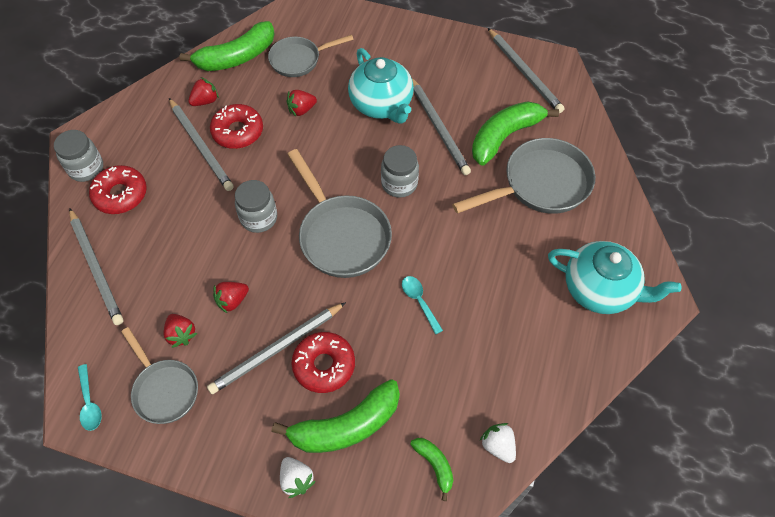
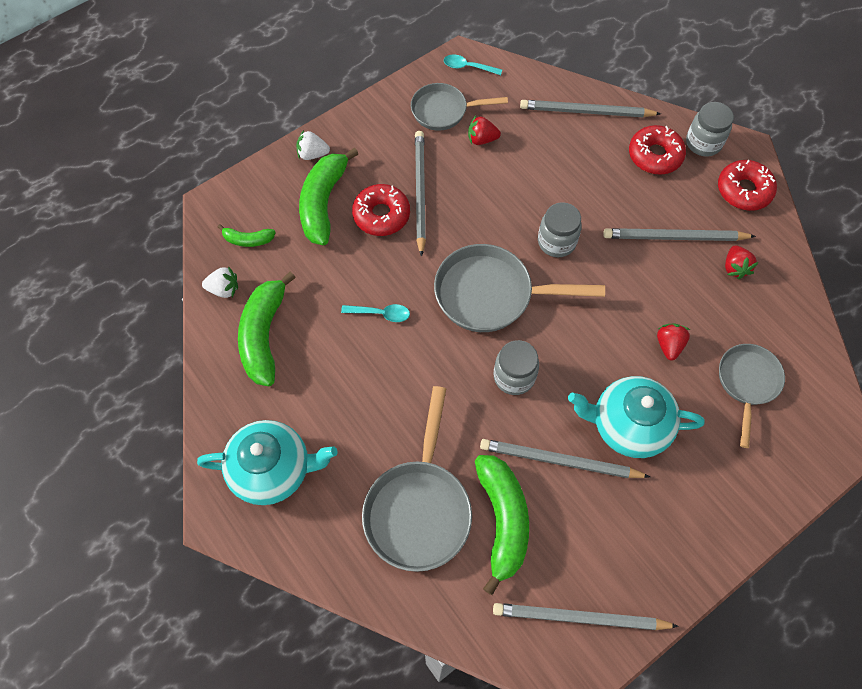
camera: 125 degrees right, 5 degrees up
(232, 301) = (486, 184): red strawberry -> none
(237, 57) = (786, 326): green banana -> green banana (264, 335)
(238, 132) = (674, 275): red donut -> red donut (744, 190)
(600, 289) = (273, 470): turquoise teapot -> turquoise teapot turned 150 degrees counterclockwise

